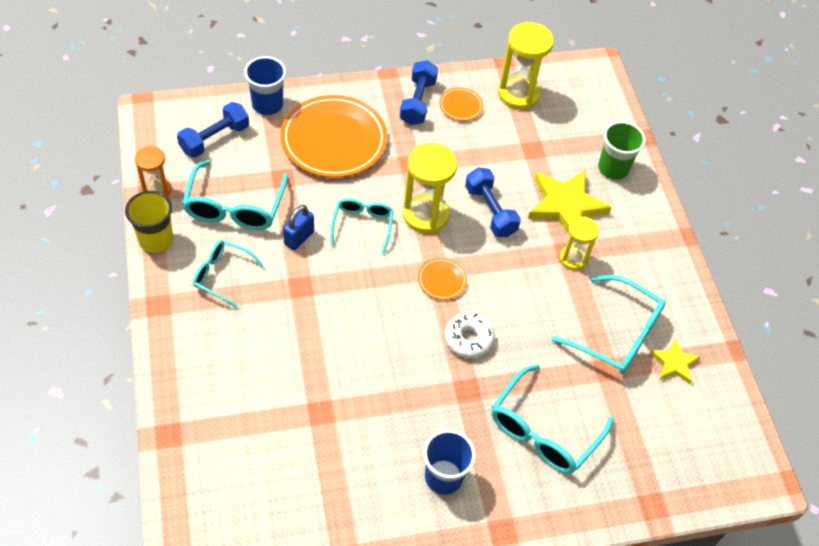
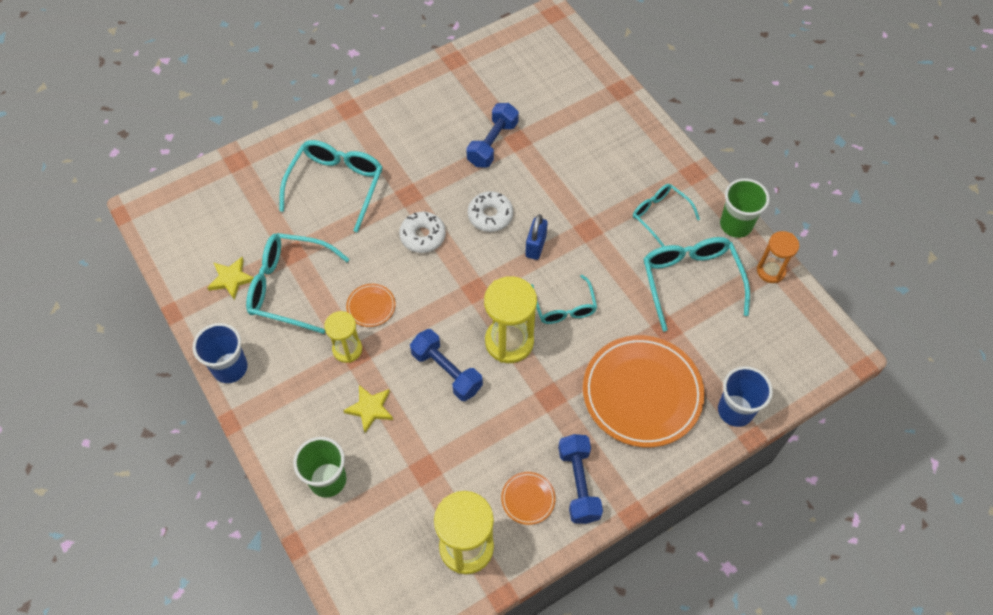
camera: 165 degrees right, 5 degrees up
(156, 240) = (736, 225): yellow cup -> green cup
(214, 139) = (758, 346): blue dumbbell -> blue dumbbell (492, 144)
(222, 275) = (659, 215): turquoise glasses -> turquoise glasses turned 135 degrees counterclockwise
(299, 238) = (615, 273): blue padlock -> blue padlock (535, 246)
(391, 336) = (490, 215): none -> white donut
(442, 280) = (466, 280): orange plate -> orange plate (371, 306)
(443, 477) = (405, 128): blue cup -> blue cup (230, 368)
(565, 205) = (370, 409): yellow star -> yellow star, size x0.54

